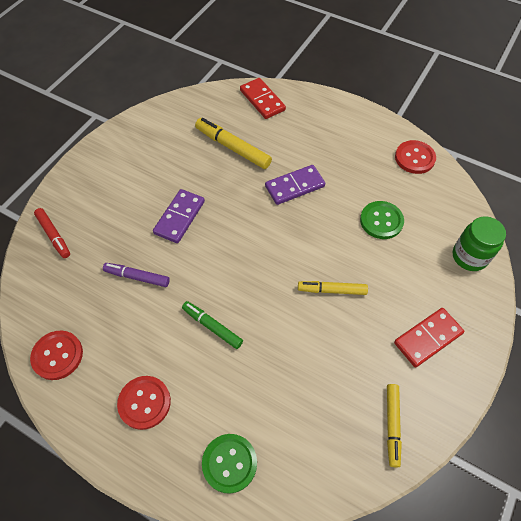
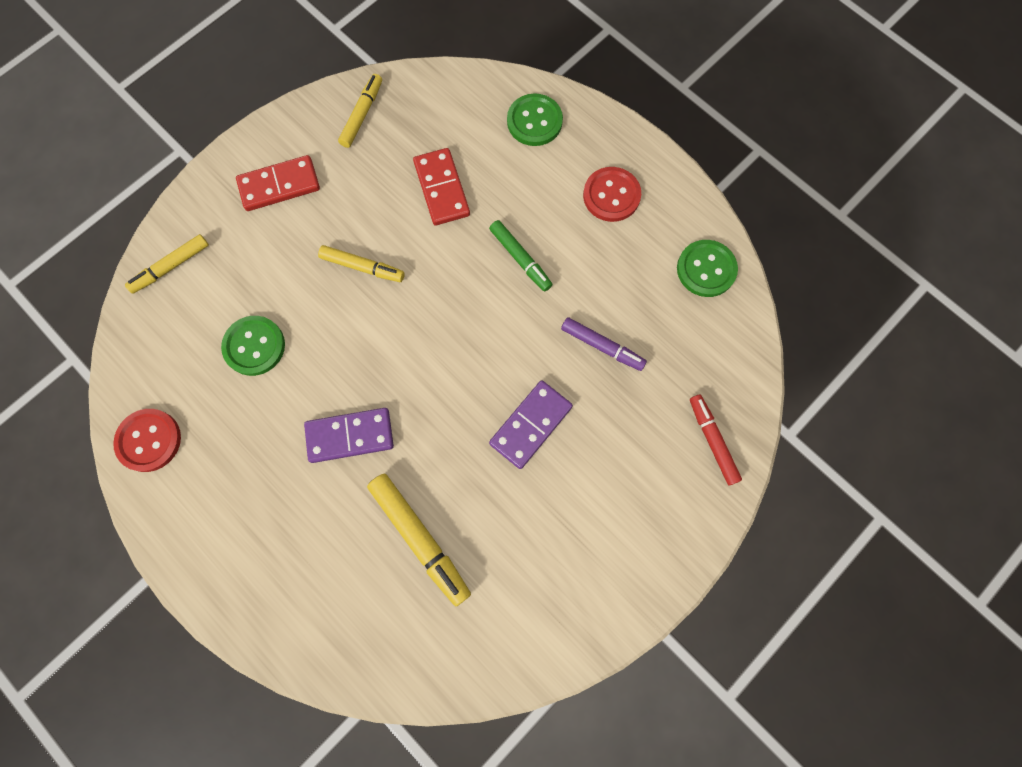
camera: 165 degrees left, 15 degrees up
(57, 355) = (706, 269): red button -> green button
(262, 100) = (337, 639): red domino -> red domino (442, 188)
(469, 256) = (171, 267): green jar -> yellow marker

